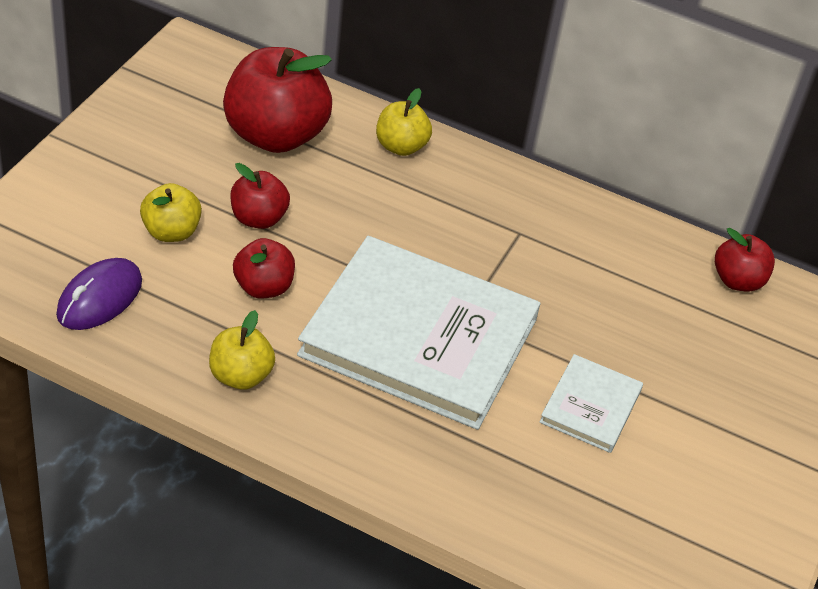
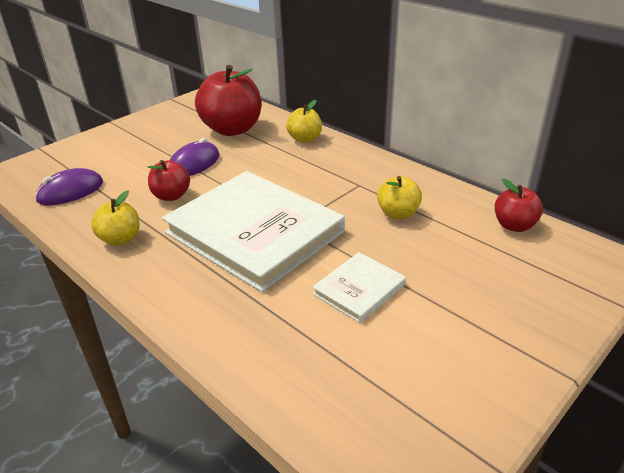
camera: 25 degrees right, 10 degrees down
(171, 232) = (138, 165): yellow apple -> yellow apple (398, 213)
(258, 218) = (194, 164): red apple -> purple mouse

